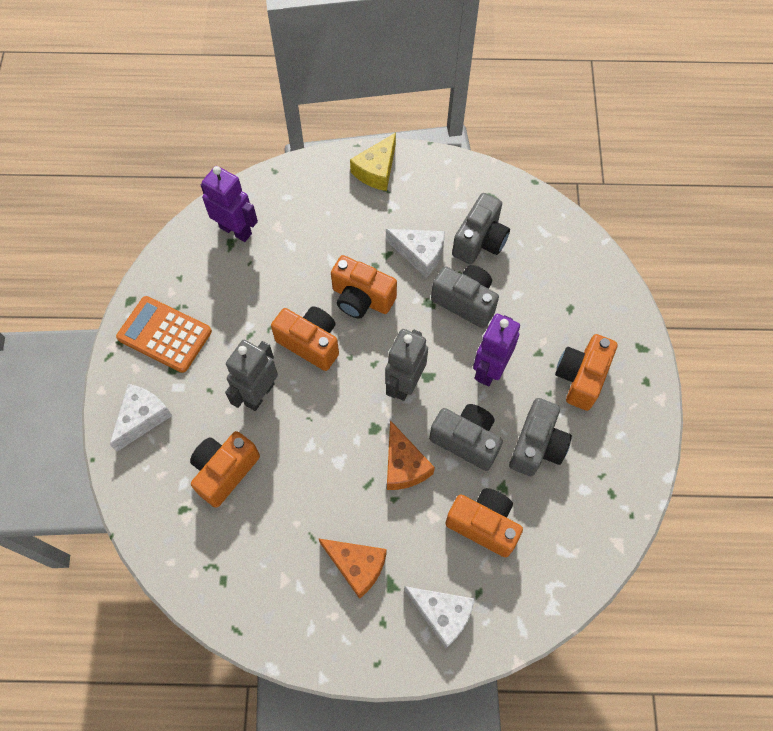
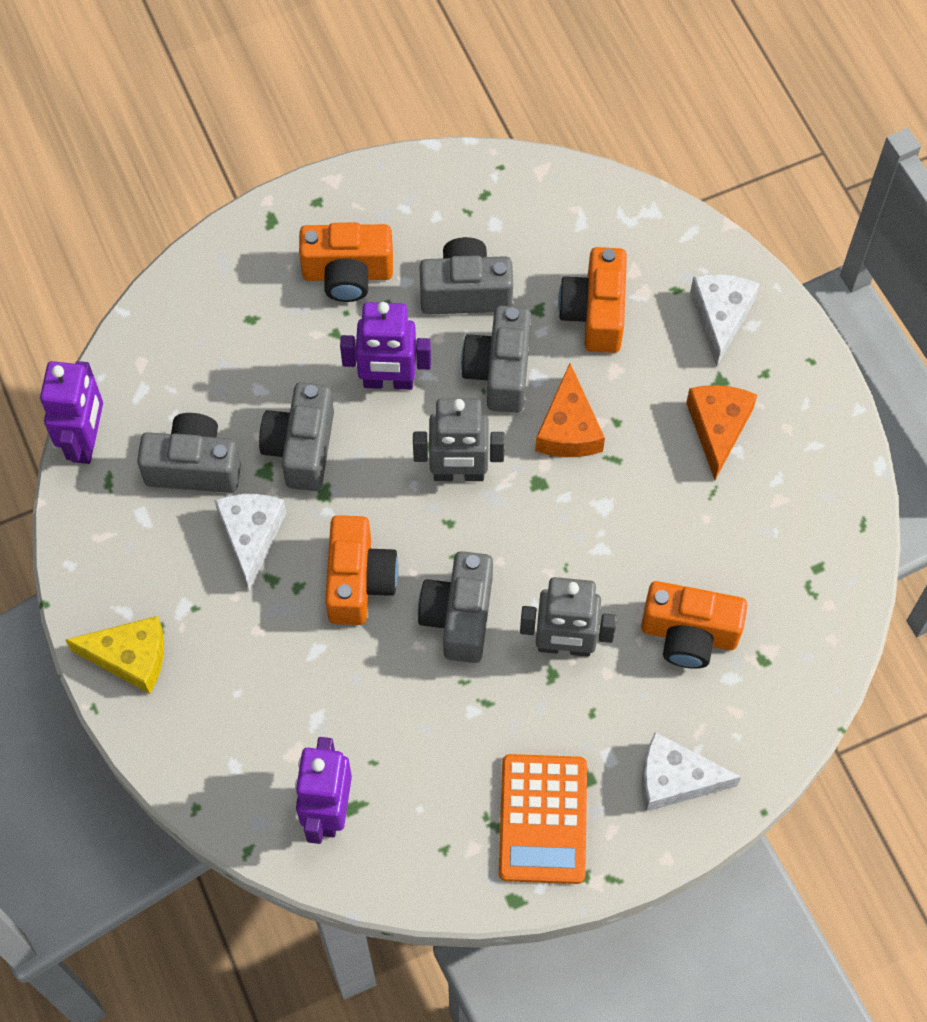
camera: 115 degrees left, 0 degrees up
(310, 343) = (459, 616): orange camera -> grey camera
(404, 465) = (568, 428): orange cheese -> orange cheese turned 135 degrees clockwise
(523, 193) = (86, 441): none -> purple robot

